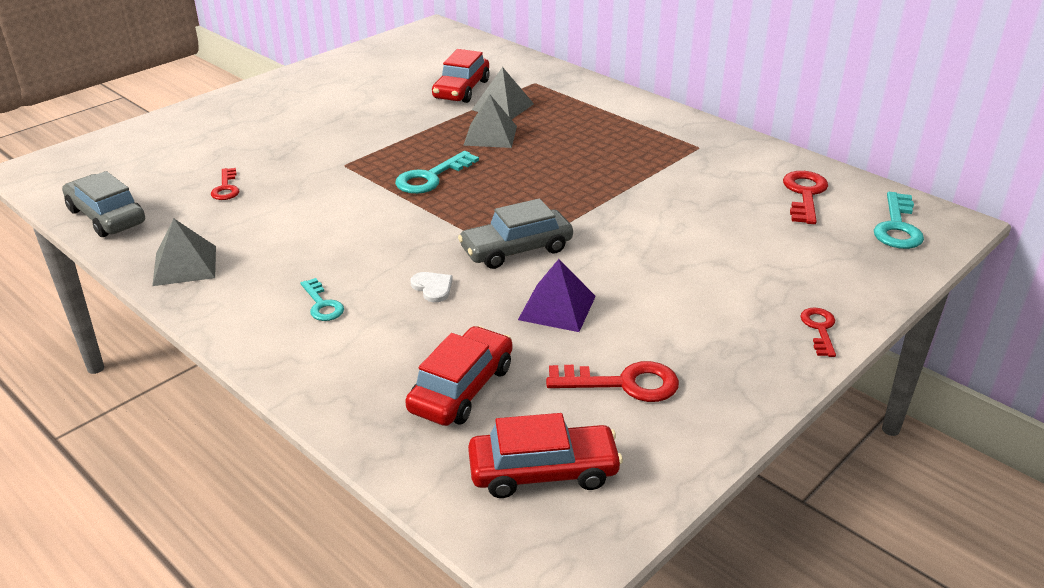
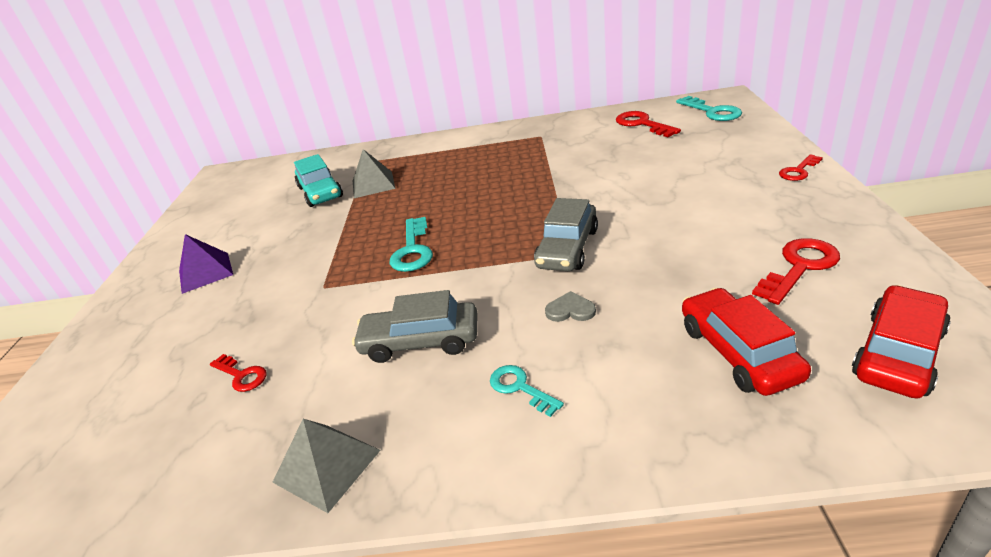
camera: 40 degrees left, 0 degrees up
(106, 216) = (141, 498): grey car -> grey car (420, 341)
(322, 304) = (520, 388): turquoise key -> turquoise key turned 150 degrees counterclockwise
(433, 288) = (570, 310): white heart -> grey heart
(461, 89) = (320, 192): red car -> turquoise car
(490, 135) = (400, 203): grey pyramid -> none
(557, 307) = (668, 259): purple pyramid -> purple pyramid (205, 272)
(819, 329) = (798, 171): red key -> red key turned 90 degrees counterclockwise

